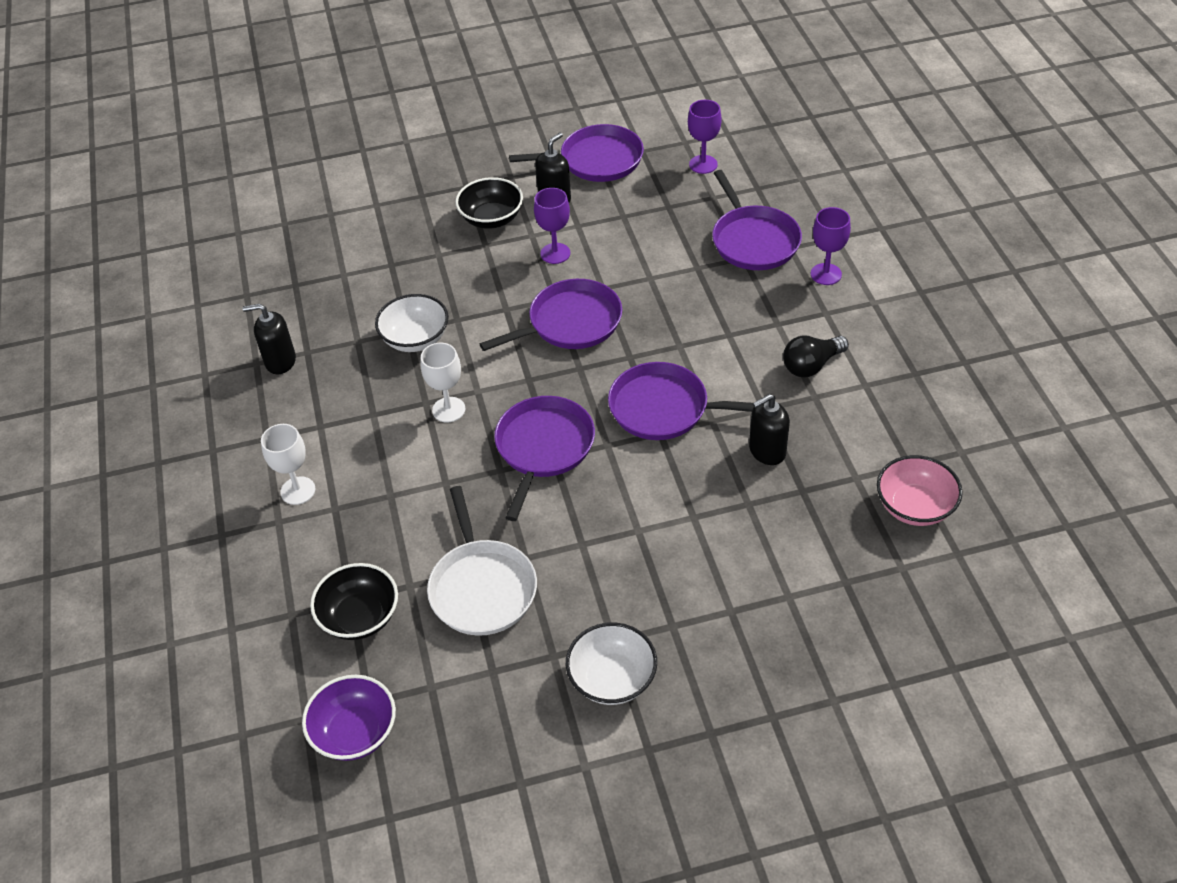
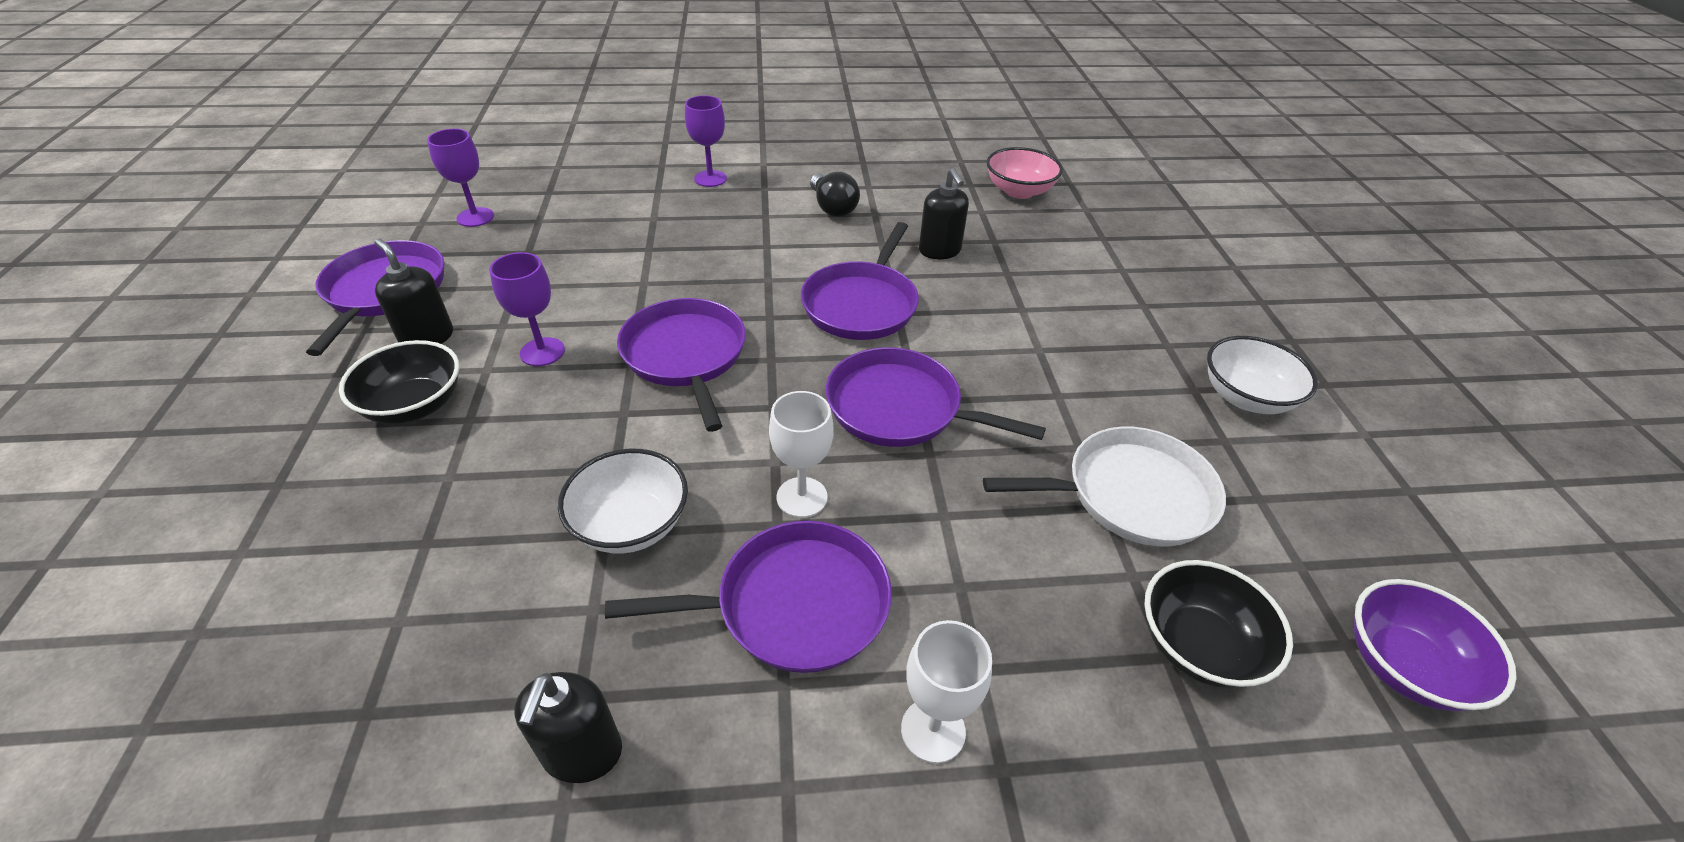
camera: 85 degrees left, 5 degrees down
(753, 240) = (631, 208): purple pan -> purple pan (793, 605)

